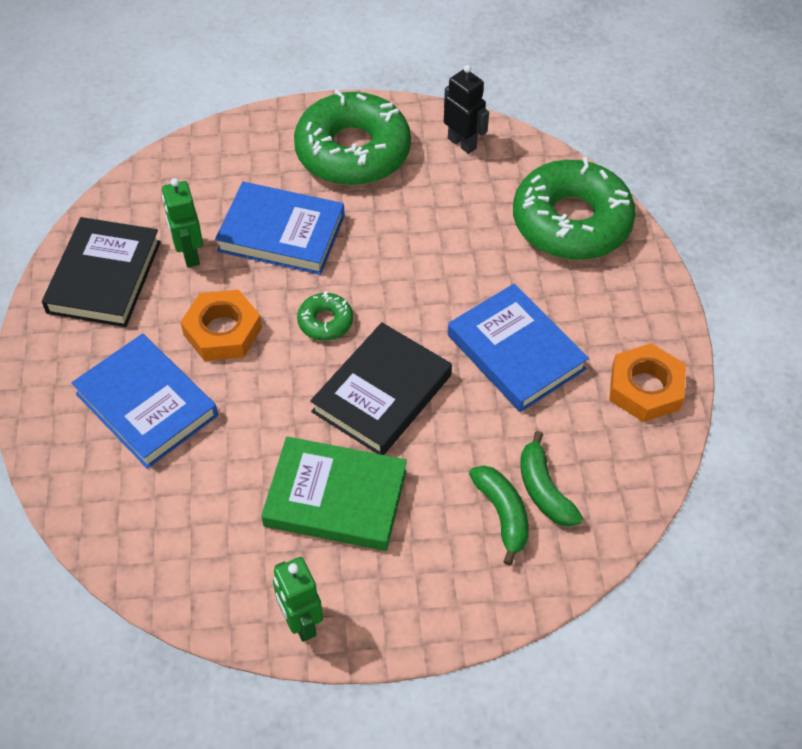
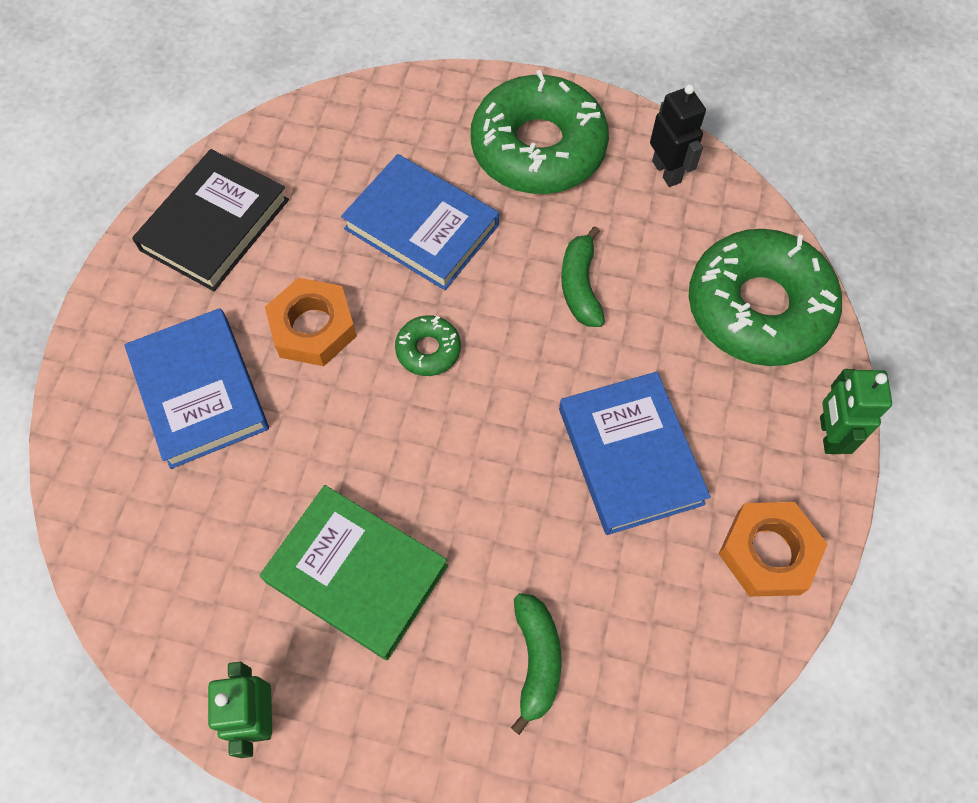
camera: 20 degrees right, 10 degrees up
(189, 254) = (313, 224): green robot -> green robot (829, 435)
(382, 393) = (457, 459): black book -> none
(544, 490) = (597, 645): green banana -> green banana (580, 286)

